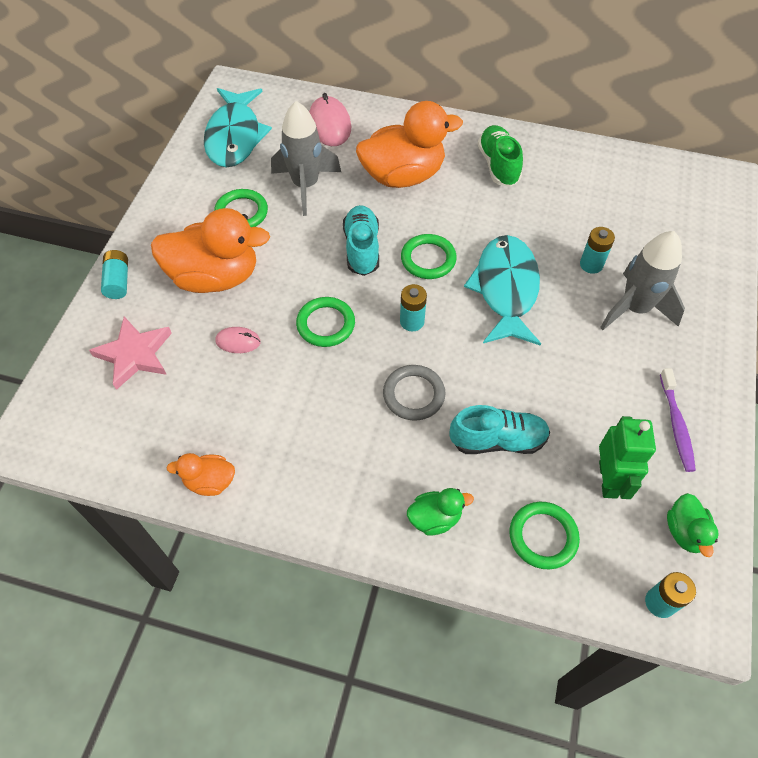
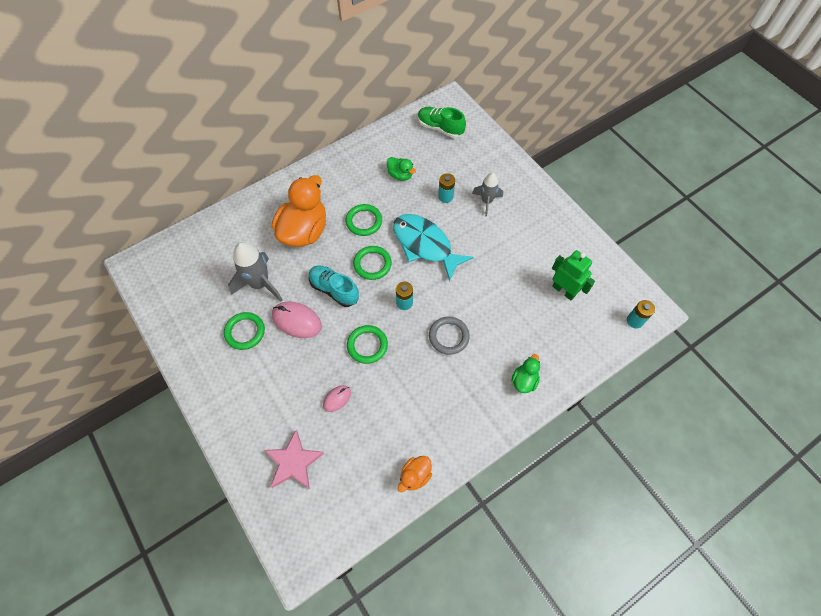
camera: 50 degrees left, 5 degrees up
(118, 281) = (228, 437): turquoise battery -> none
(215, 277) = (279, 379): orange duck -> none
(235, 136) = (179, 293): turquoise fish -> none
(329, 125) = (226, 237): pink mouse -> pink mouse (296, 321)
(498, 165) = (343, 182): green shoe -> green shoe (440, 128)
(498, 440) = (506, 319): turquoise shoe -> none
(543, 536) = (570, 341): green ring -> green ring (364, 221)
(634, 308) = (486, 201): grey rocket -> grey rocket, size x0.63
(676, 425) = (560, 240): purple toothbrush -> none
(685, 532) = (611, 283): green duck -> green duck (400, 175)

